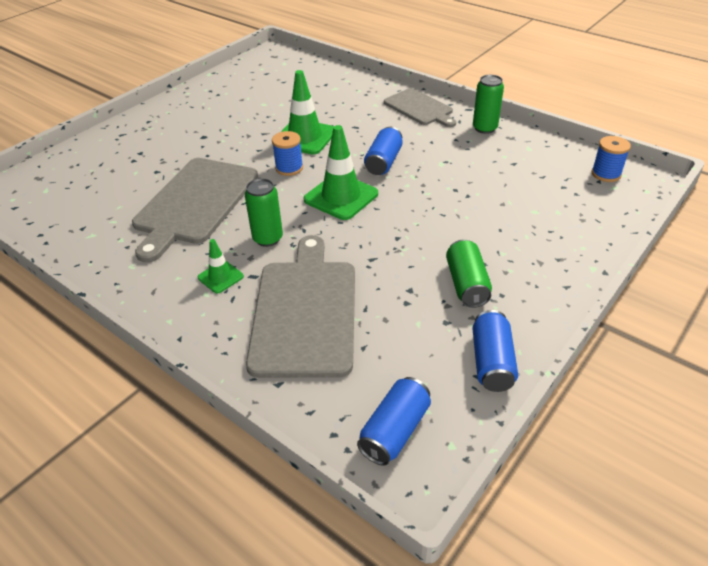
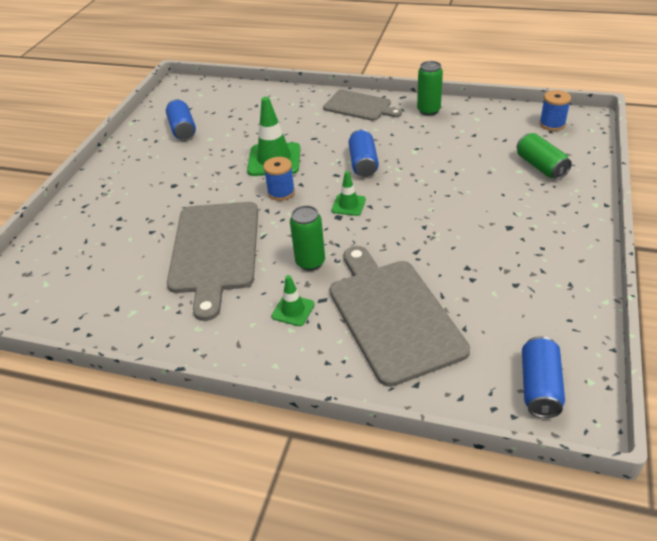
camera: 20 degrees left, 0 degrees up
(341, 197) = (348, 205): green traffic cone -> green traffic cone, size x0.53
(467, 284) = (509, 248): green can -> green can (541, 166)
(491, 362) = (573, 304): blue can -> blue can (182, 129)

